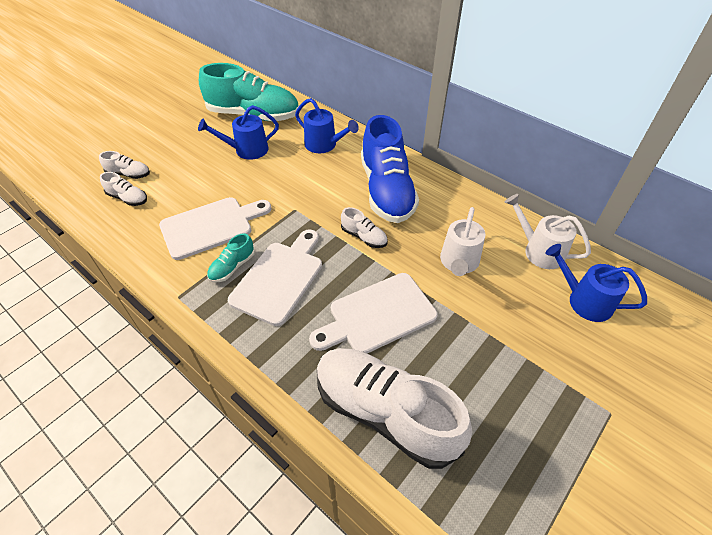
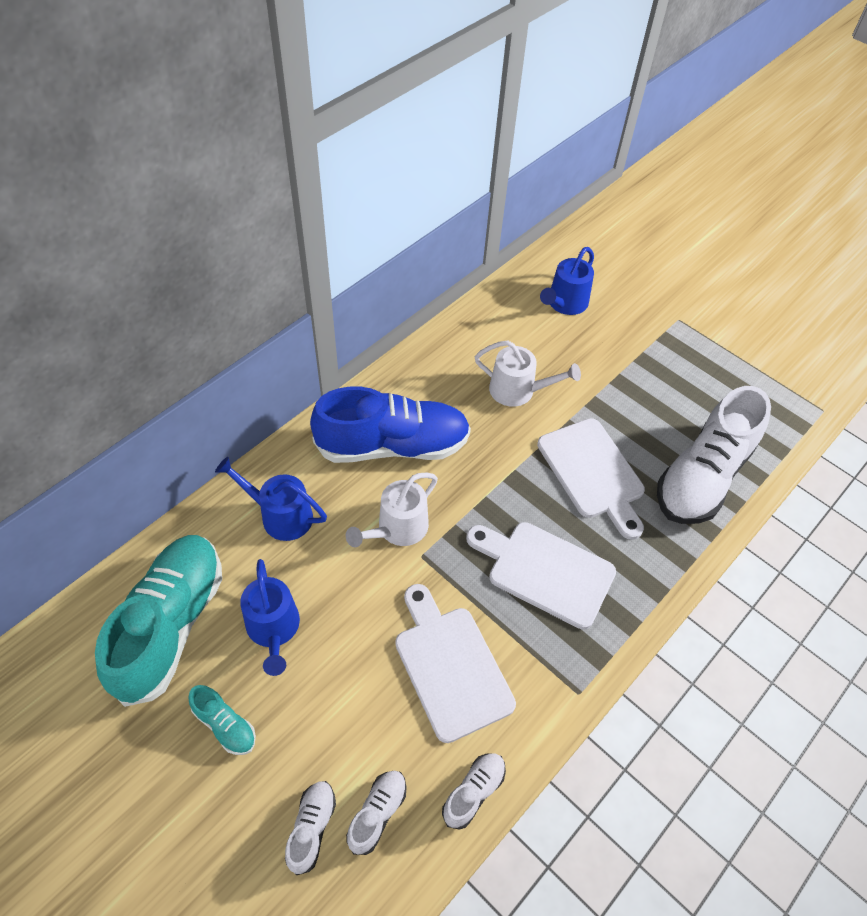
camera: 90 degrees left, 5 degrees up
(232, 267) = (527, 629): turquoise shoe -> turquoise shoe (225, 725)
(324, 145) = (280, 515): blue watering can -> blue watering can turned 105 degrees counterclockwise
(364, 237) = (476, 477): white shoe -> white shoe (473, 792)
(539, 250) = (500, 320): white watering can -> white watering can (397, 529)

